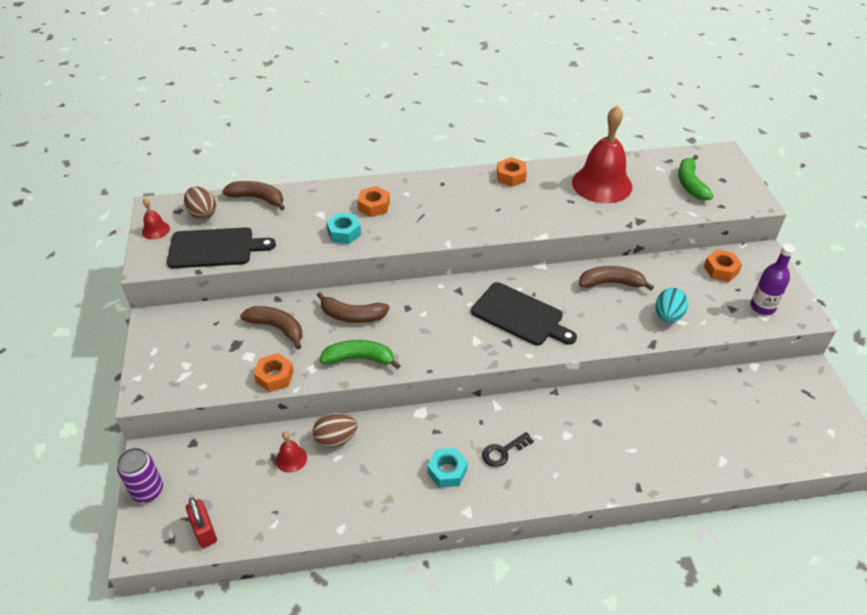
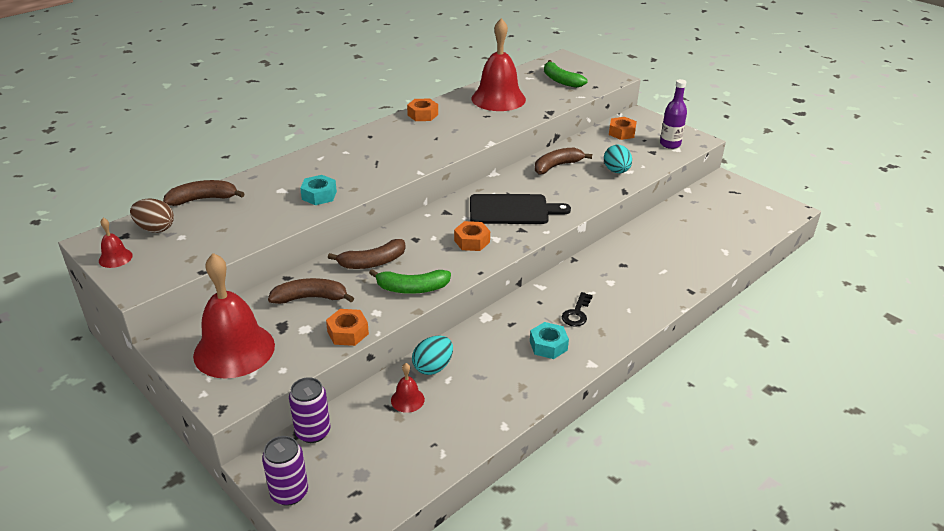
camera: 35 degrees left, 10 degrees down
(186, 349) = (234, 350): none -> red bell
(204, 447) = (313, 432): none -> purple can
(204, 531) = (382, 492): red padlock -> none
(215, 248) = (200, 249): black cutting board -> none
(336, 439) = (433, 367): brown egg -> turquoise egg
(359, 358) = (412, 288): green banana -> green banana turned 150 degrees counterclockwise
(374, 206) = (326, 169): orange nut -> orange nut (472, 241)

